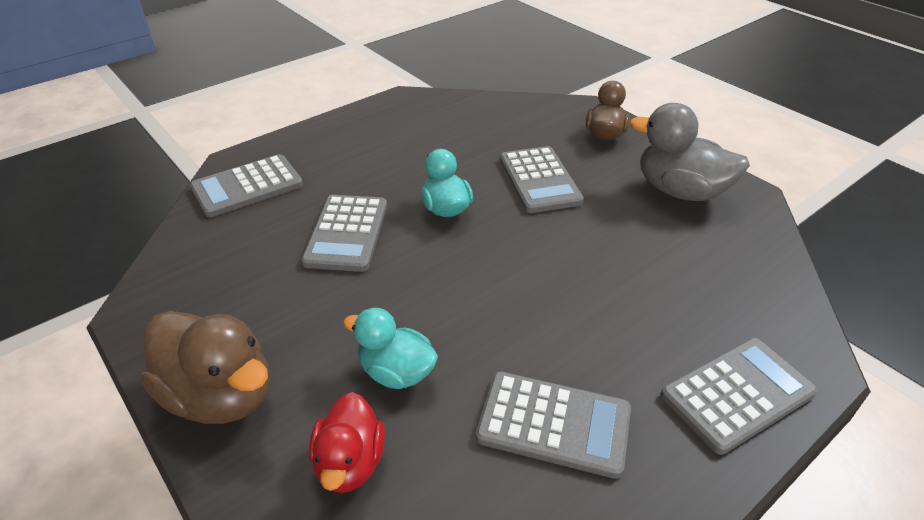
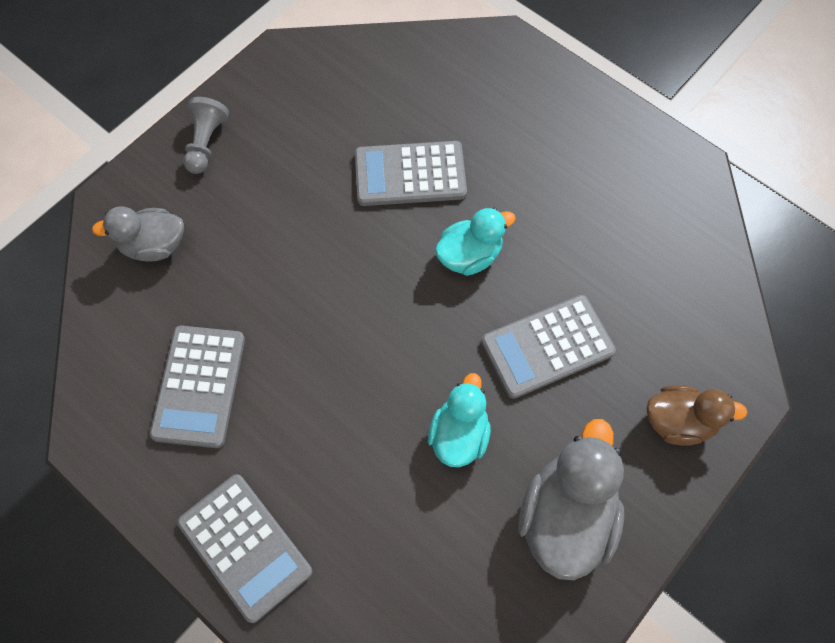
camera: 80 degrees right, 25 degrees up
(221, 395) = (206, 143): brown duck -> grey pawn
(247, 186) = (465, 67): grey calculator -> none
(350, 462) = (154, 245): red duck -> grey duck
(396, 372) = (240, 257): turquoise duck -> turquoise duck (459, 435)

